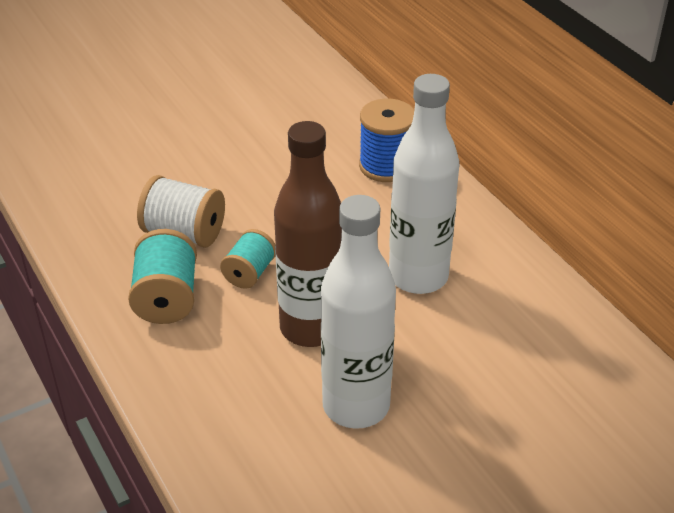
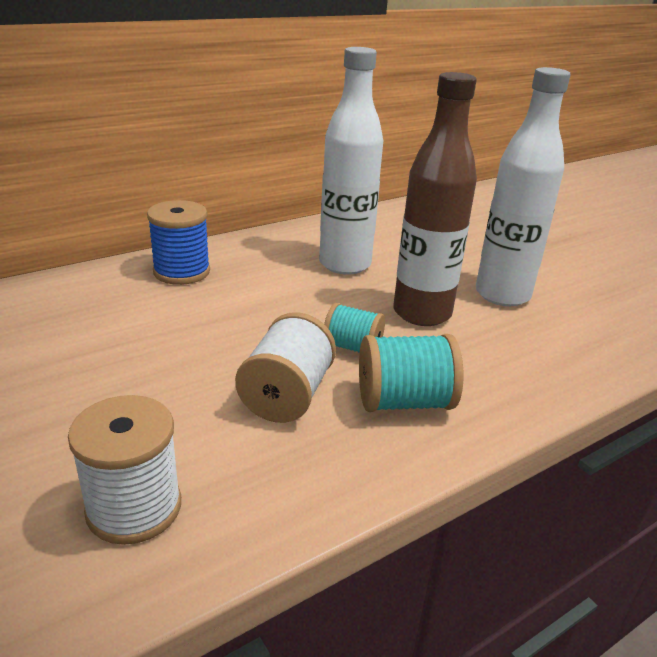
camera: 95 degrees left, 10 degrees down
(86, 174) = (134, 508): none -> white spool

